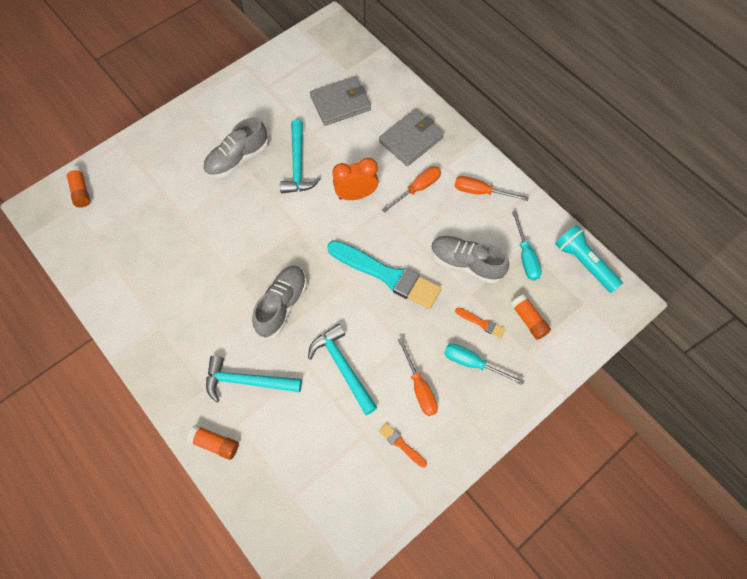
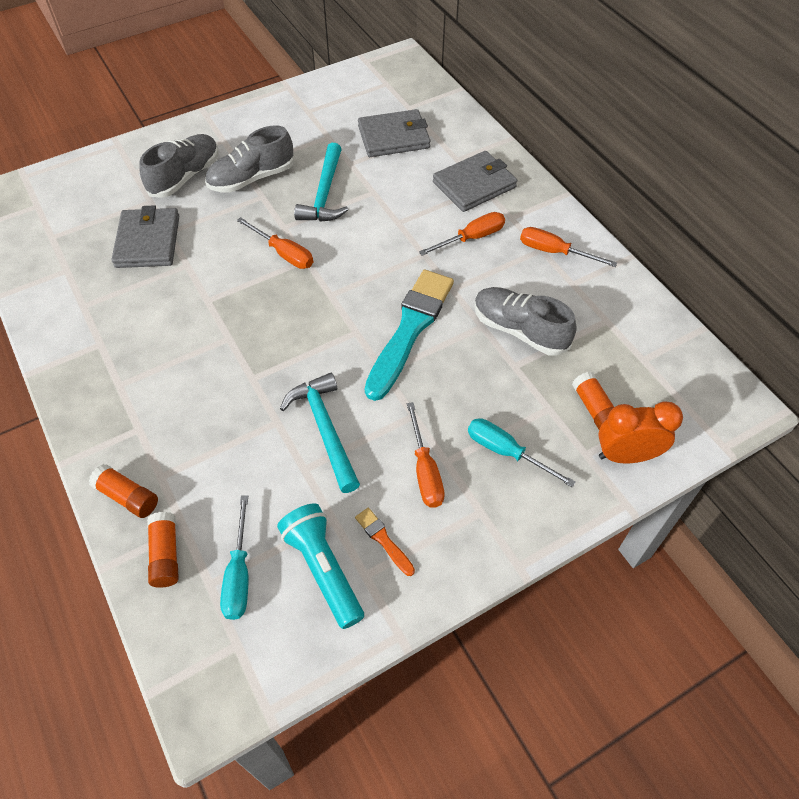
camera: 10 degrees right, 10 degrees down
(81, 191) = (53, 187): orange glue stick -> orange glue stick (166, 554)
(171, 229) = (148, 241): none -> grey wallet
(247, 381) = (193, 426): turquoise hammer -> none
(279, 224) = (284, 253): none -> orange screwdriver
(282, 305) = (263, 344): grey shoe -> grey shoe (185, 177)
(356, 195) = (390, 234): orange clock -> orange clock (626, 455)
(387, 275) = (410, 329): turquoise brush -> turquoise brush turned 105 degrees counterclockwise
(481, 323) = (528, 404): orange brush -> none
(525, 256) = (603, 333): turquoise screwdriver -> turquoise screwdriver (239, 574)
(584, 263) = (684, 352): turquoise flashlight -> turquoise flashlight (323, 569)

